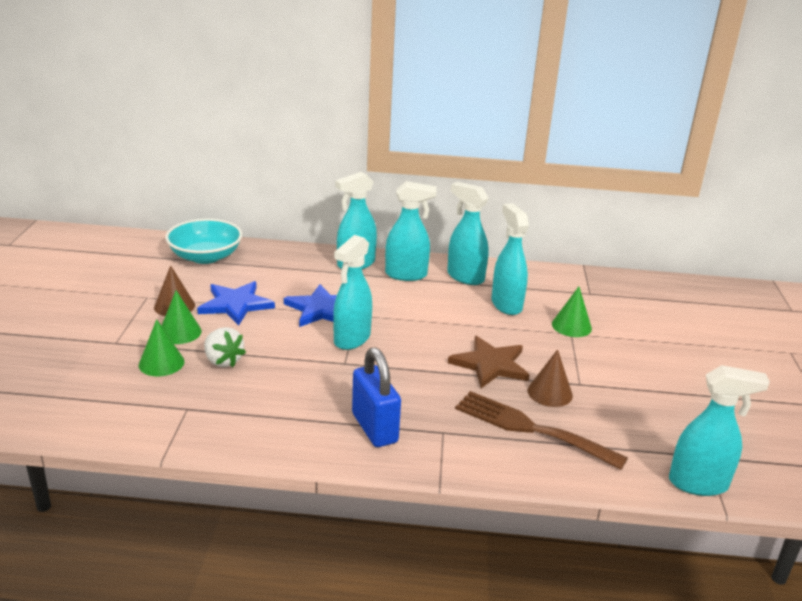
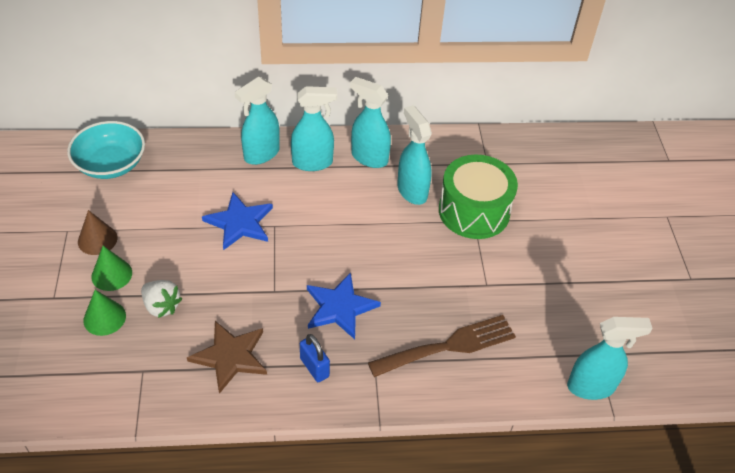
camera: 10 degrees left, 20 degrees up
(235, 304) = (156, 228): blue star -> blue star (339, 307)
(351, 339) = (275, 259): turquoise spray bottle -> none
(374, 428) = (314, 367): blue padlock -> blue padlock, size x0.64
(490, 364) = (406, 273): brown star -> brown star (230, 356)
(530, 428) = (449, 346): brown fork -> brown fork turned 135 degrees clockwise
(550, 393) = (461, 300): brown cone -> none
(571, 326) = (474, 211): green cone -> green drum

